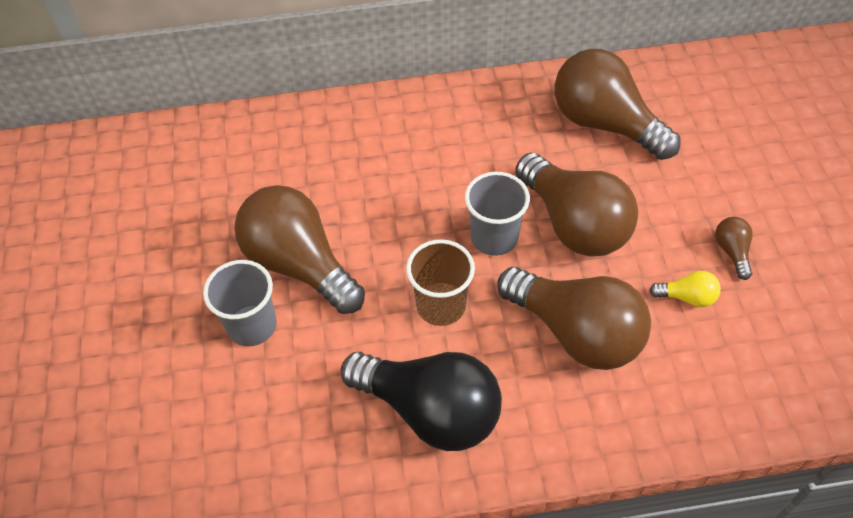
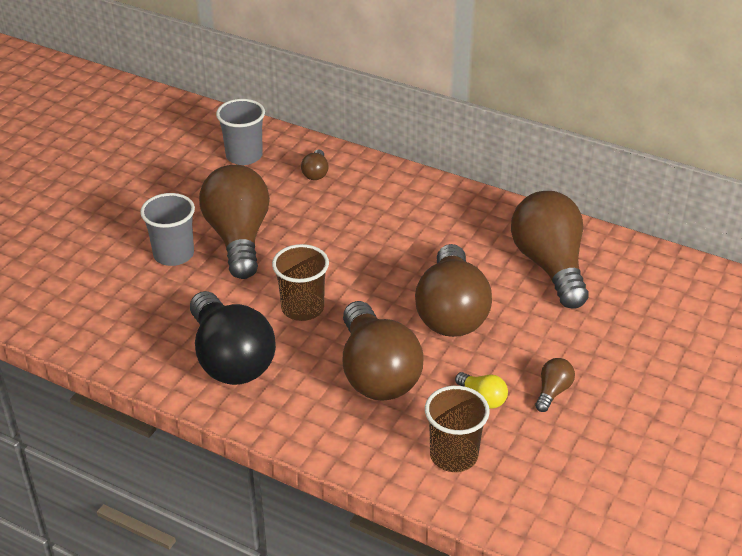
camera: 35 degrees right, 15 degrees down
(304, 145) = (316, 173): none -> brown light bulb
(494, 238) = (383, 290): grey cup -> grey cup (244, 156)
(723, 374) = (453, 455): none -> brown cup

